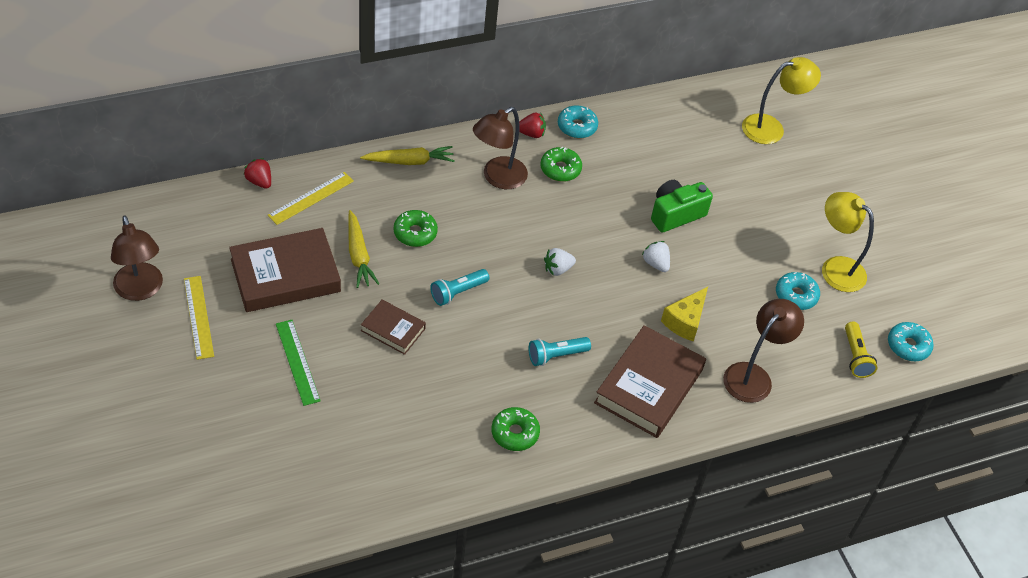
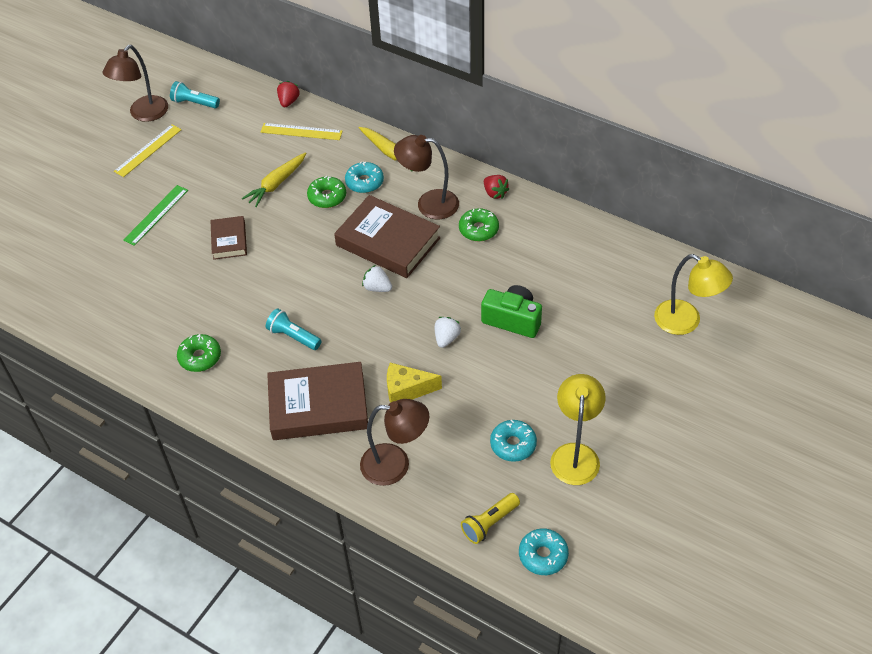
camera: 60 degrees right, 0 degrees up
(285, 275) = (222, 163): brown book -> brown book (388, 241)
(458, 292) = (297, 250): turquoise flashlight -> turquoise flashlight (194, 103)
(577, 127) = (534, 212): turquoise donut -> turquoise donut (364, 182)

